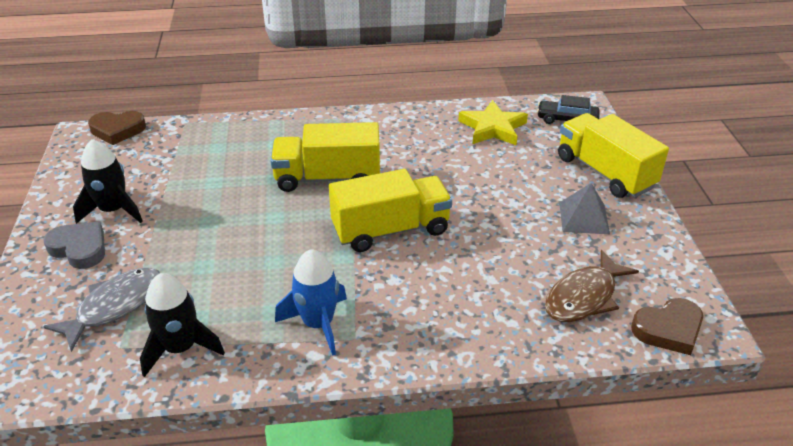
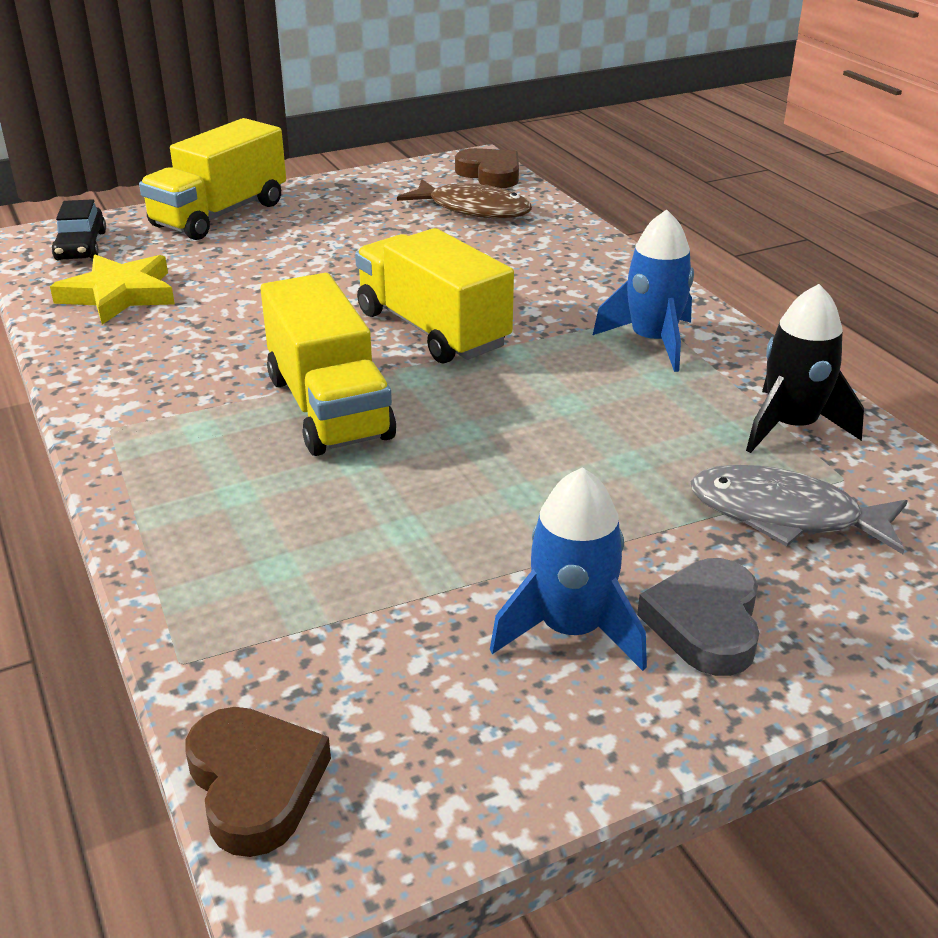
camera: 110 degrees left, 5 degrees down
(113, 210) = (571, 629): black rocket -> blue rocket
(584, 218) = (328, 219): grey pyramid -> none

